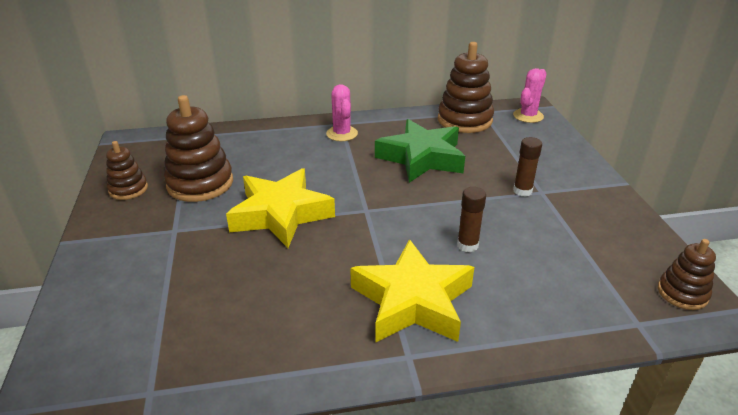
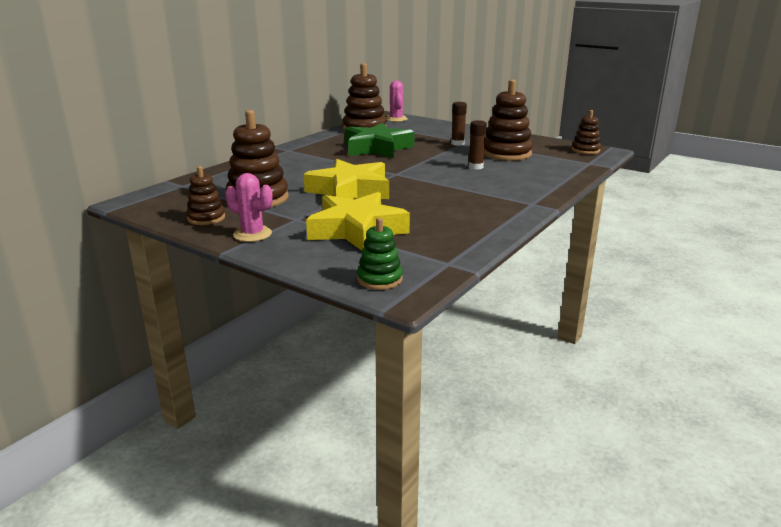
camera: 45 degrees left, 10 degrees down
(67, 368) = (379, 279): none -> green stacking toy
(342, 134) = (301, 153): pink cactus -> pink cactus (252, 234)
(412, 301) = (494, 190): yellow star -> yellow star (357, 230)
(550, 240) = (506, 153): none -> brown stacking toy

